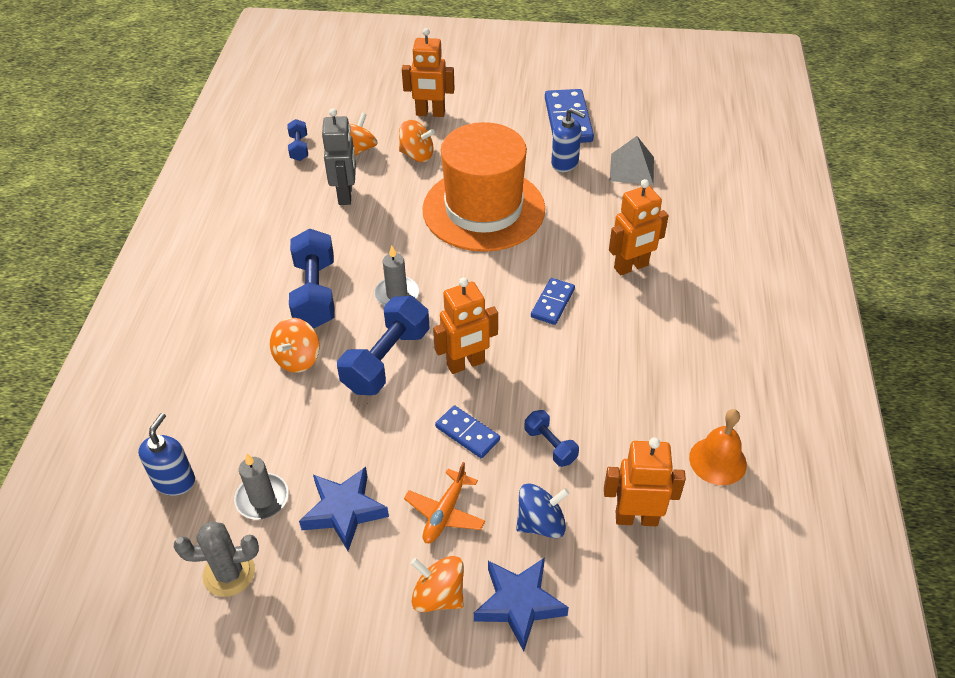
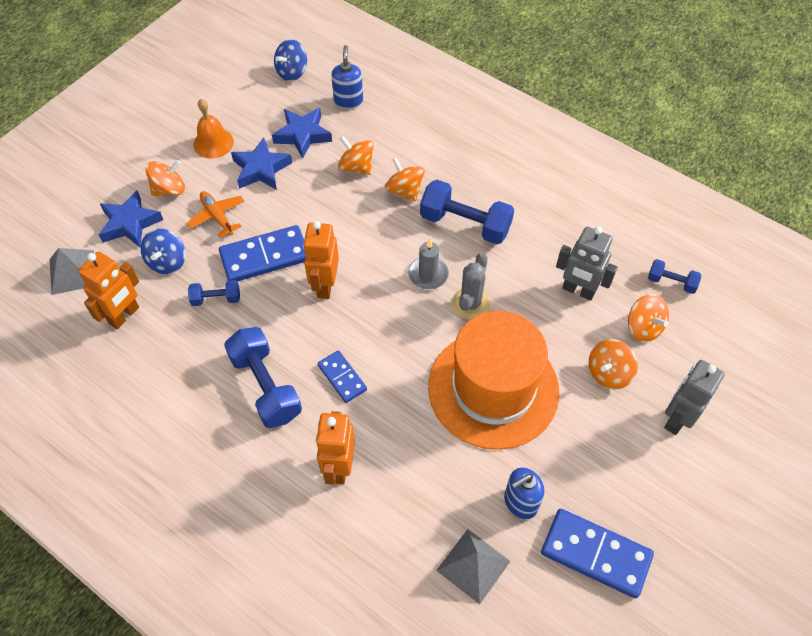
camera: 120 degrees right, 10 degrees up
(143, 579) = (292, 72): none -> blue spinning top
(175, 481) = (348, 101): blue soap dispenser -> blue soap dispenser turned 135 degrees counterclockwise
(229, 573) = (265, 106): grey cactus -> grey cactus (470, 303)
(262, 498) = (302, 135): grey candle -> blue star
(286, 417) = (356, 167): none -> orange spinning top
(386, 360) = (365, 240): blue dumbbell -> blue dumbbell (265, 386)
(430, 113) = (676, 419): orange robot -> grey robot
(467, 433) = (265, 256): blue domino -> blue domino, size x1.72
(630, 617) = (72, 272): none -> grey pyramid
(717, 461) = (118, 395): orange bell -> orange bell (213, 143)

